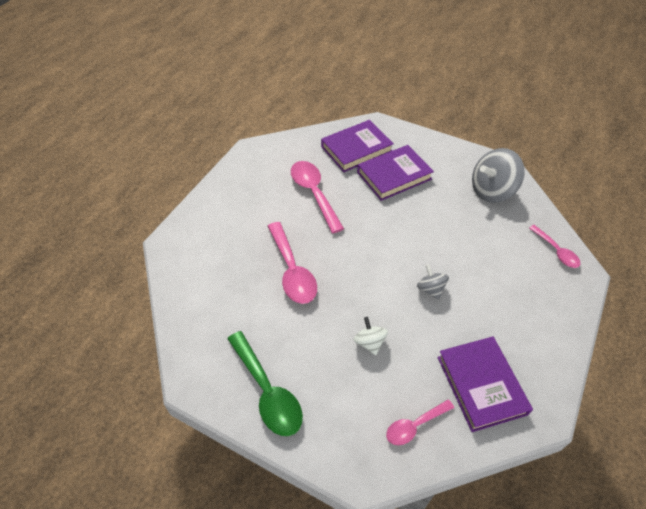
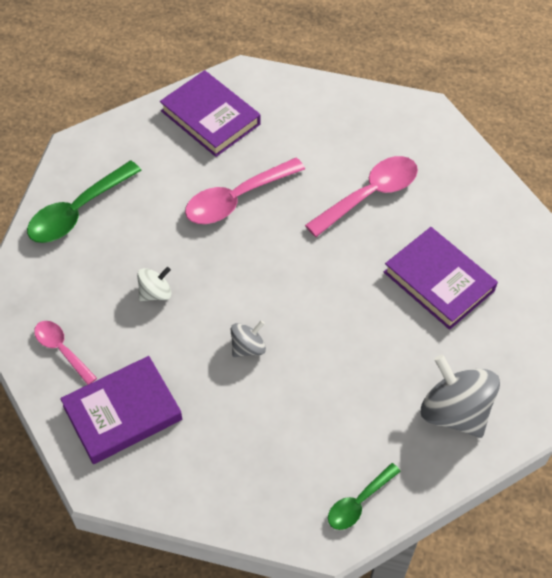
camera: 75 degrees right, 5 degrees up
(356, 149) = (476, 227): purple book -> purple book (210, 117)
(556, 251) = (359, 502): pink spoon -> green spoon

